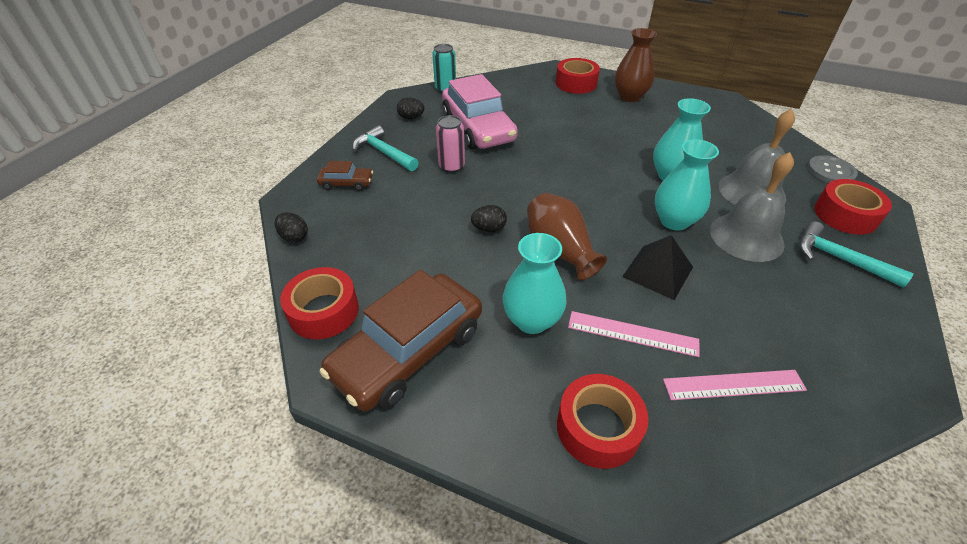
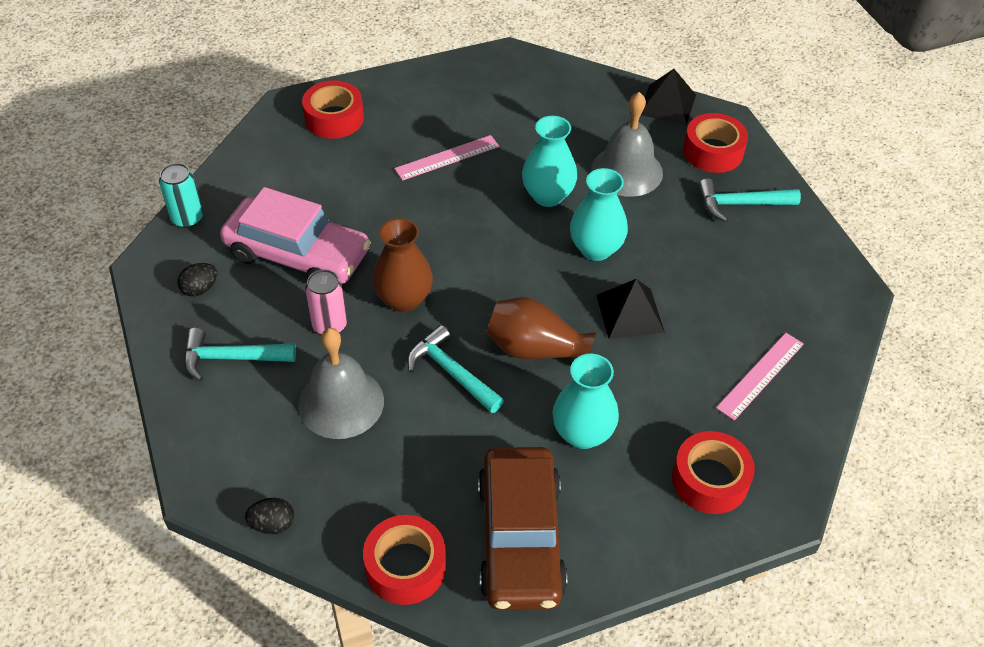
camera: 45 degrees left, 5 degrees up
(346, 183) = (242, 426): brown car -> none
(489, 229) = (451, 372): black egg -> turquoise hammer
(629, 96) = (411, 106): brown vase -> brown vase (404, 299)
(632, 334) = (663, 386): pink ruler -> pink ruler (447, 158)
(746, 237) = (662, 227): grey bell -> grey bell (341, 402)
(830, 171) = (667, 104): grey button -> black pyramid

